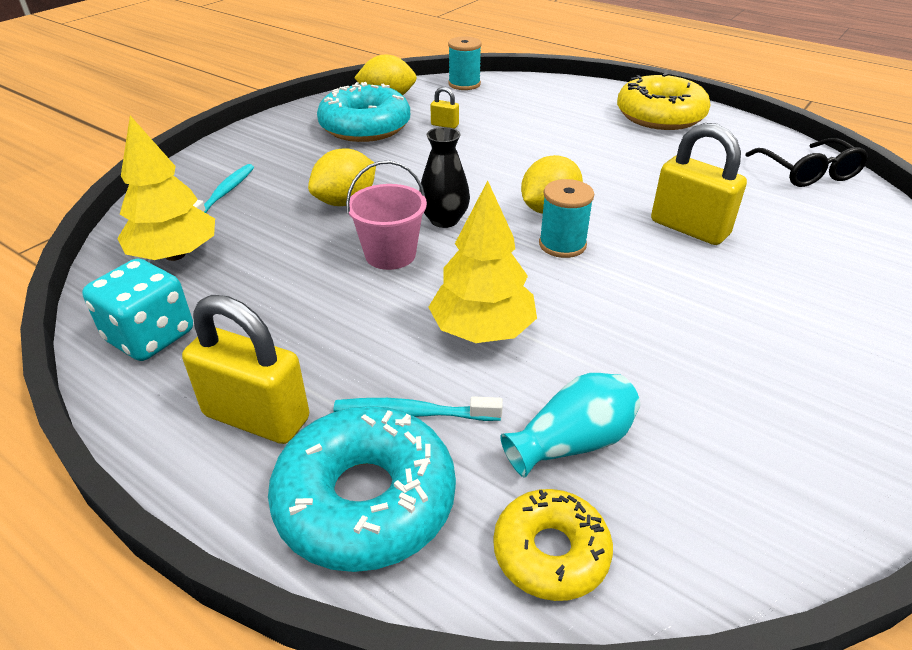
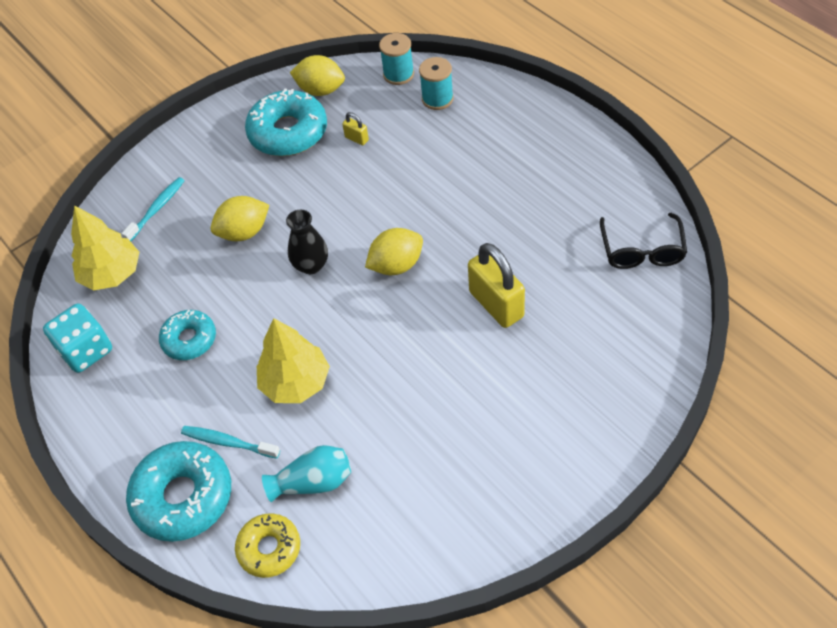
camera: 20 degrees right, 15 degrees up
(256, 417) = (137, 428): yellow padlock -> none
(308, 305) = (189, 339): none -> turquoise donut
(390, 254) = (259, 298): pink bucket -> none
(562, 245) = (388, 307): turquoise spool -> turquoise spool (437, 99)
(660, 116) = (558, 149): yellow donut -> none

